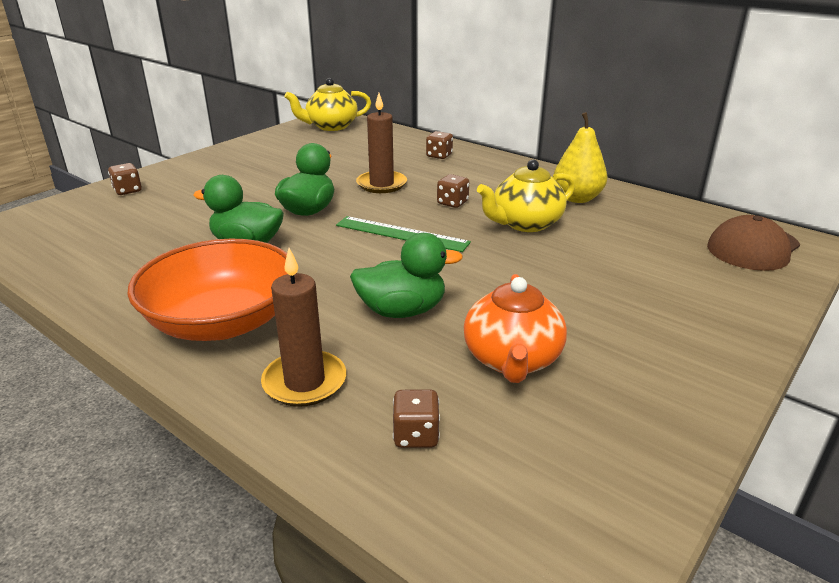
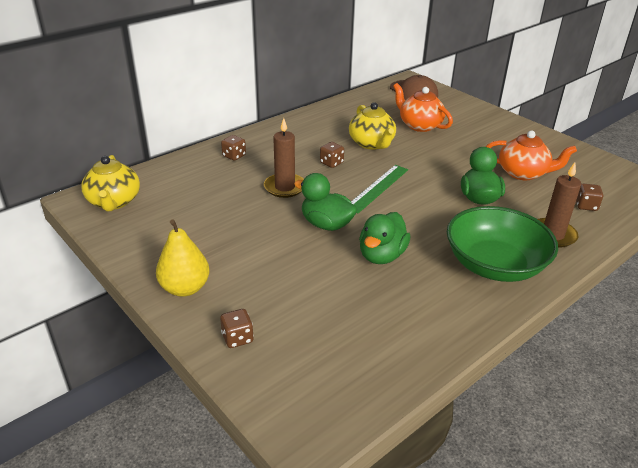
camera: 80 degrees left, 5 degrees up
(222, 322) = (494, 265): orange bowl -> green bowl
(577, 198) = (338, 121): yellow pear -> yellow pear (185, 288)
(620, 256) = (419, 125): none -> orange teapot

